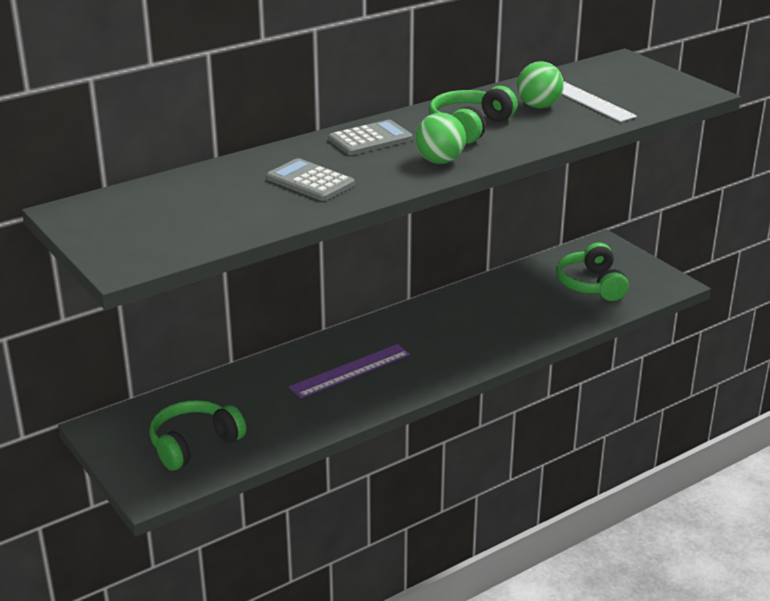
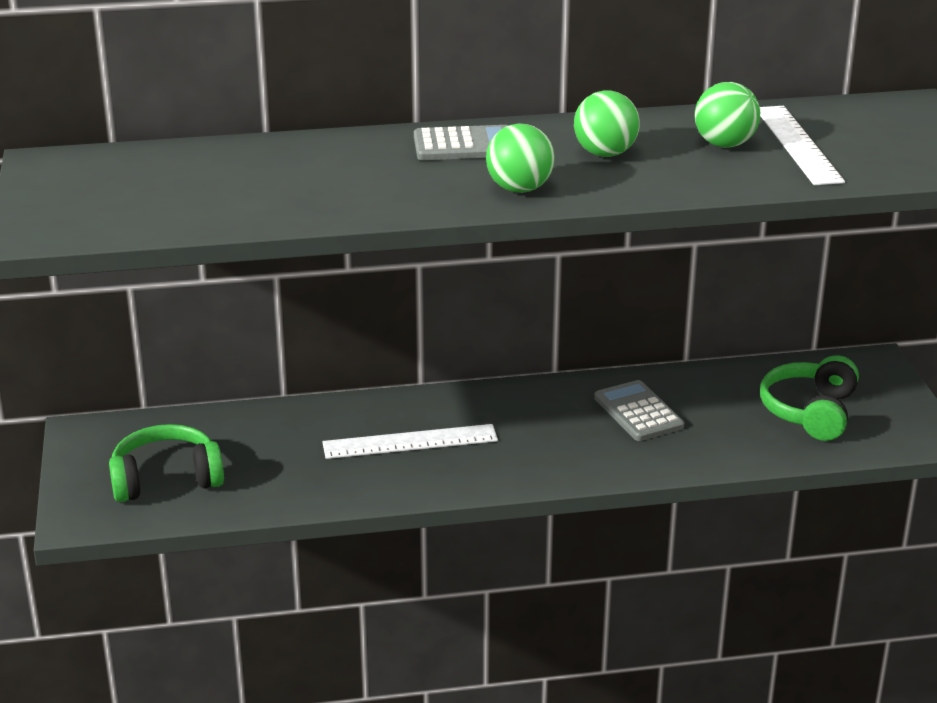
camera: 25 degrees right, 0 degrees up
(310, 181) = (338, 182): grey calculator -> grey calculator (638, 412)
(350, 371) = (410, 442): purple ruler -> white ruler
(470, 127) = (605, 153): green headphones -> green ball

